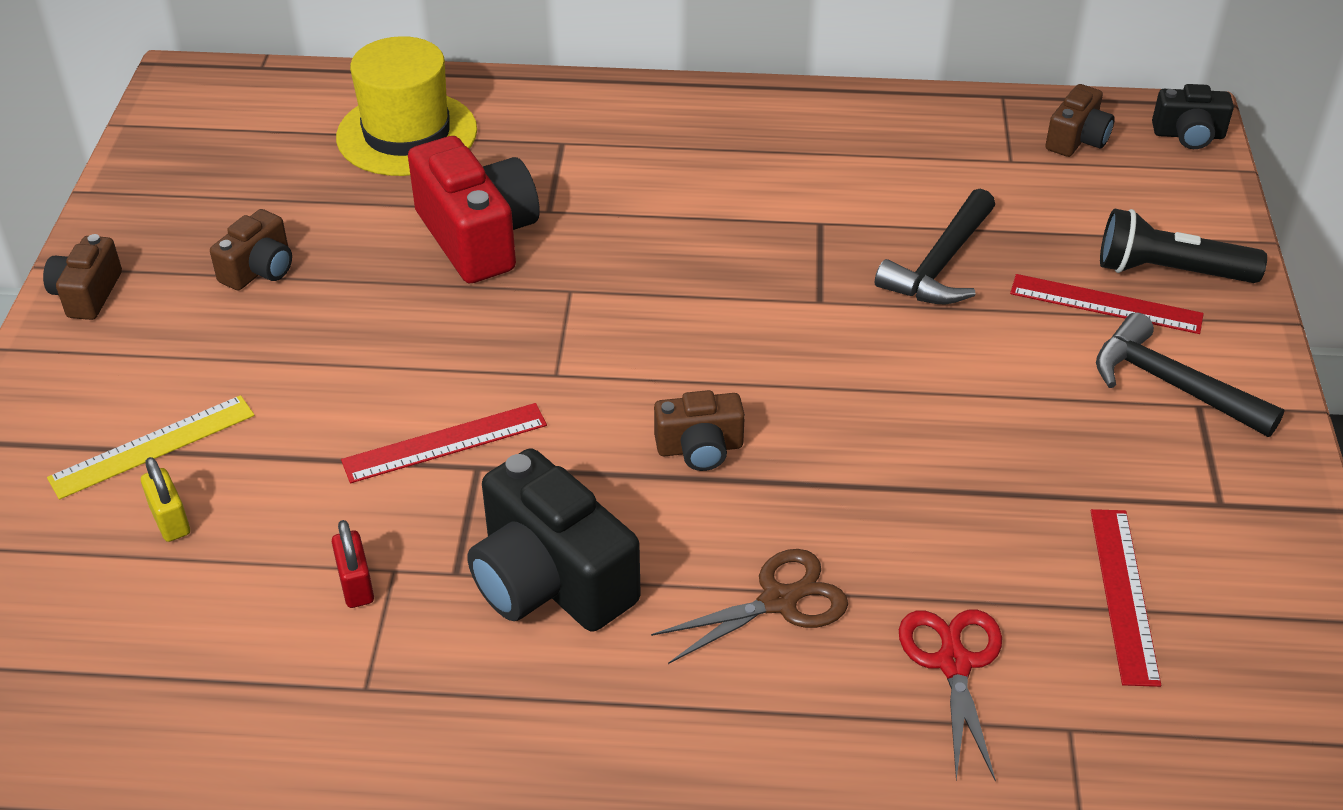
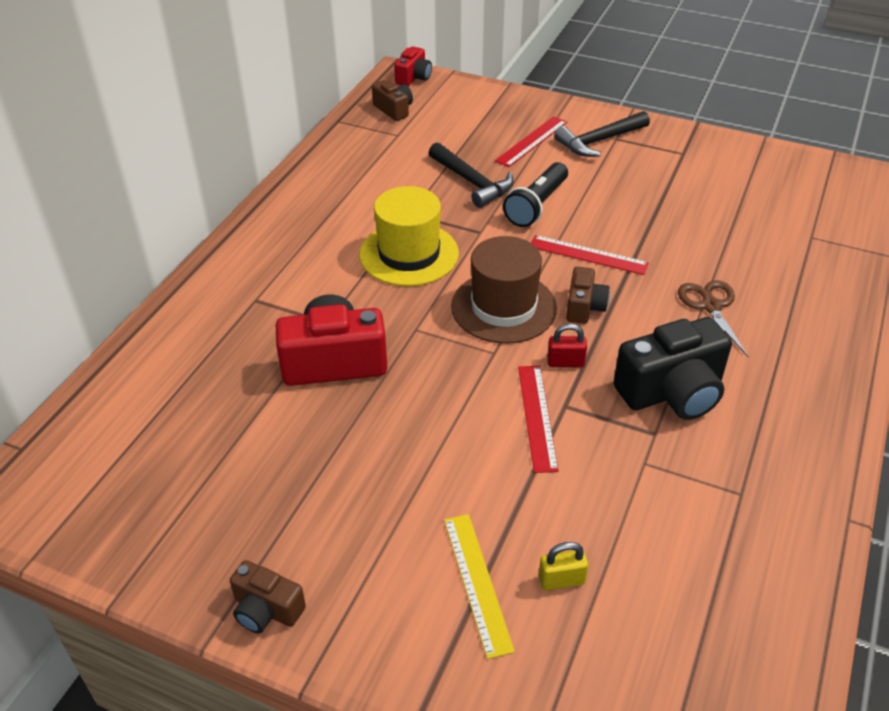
camera: 70 degrees left, 0 degrees up
(259, 269) = (300, 488): brown camera -> none
(356, 585) = (653, 484): red padlock -> red padlock (565, 362)
(407, 134) = (186, 376): yellow hat -> yellow hat (409, 254)
(656, 363) = (503, 307): none -> brown hat
(953, 663) = (765, 259): red scissors -> none
(1124, 594) = (733, 197): red ruler -> red ruler (588, 255)
(1170, 271) = (517, 116): black flashlight -> black flashlight (536, 205)
(1188, 135) = (413, 77): black camera -> red camera

